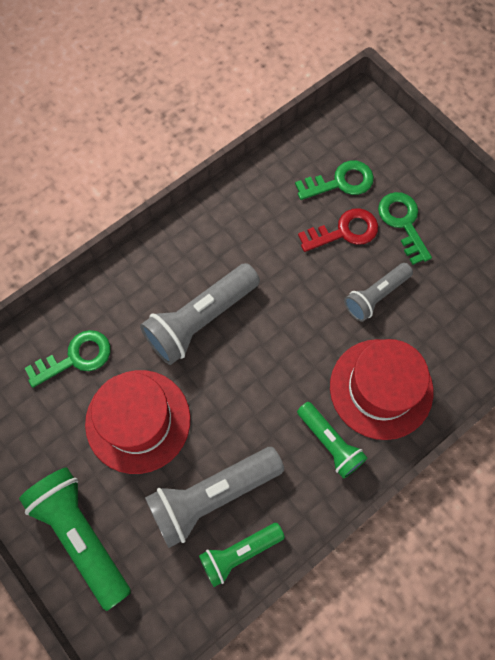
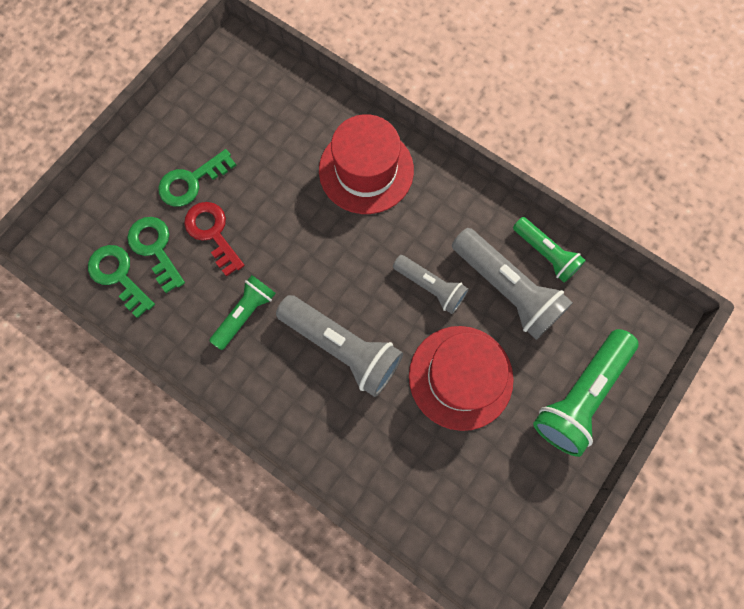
camera: 105 degrees left, 5 degrees up
(76, 357) = (416, 462): green key -> green key (118, 276)
(330, 443) = (428, 202): green flashlight -> green flashlight (246, 314)
(375, 296) = (276, 191): grey flashlight -> grey flashlight (430, 287)

